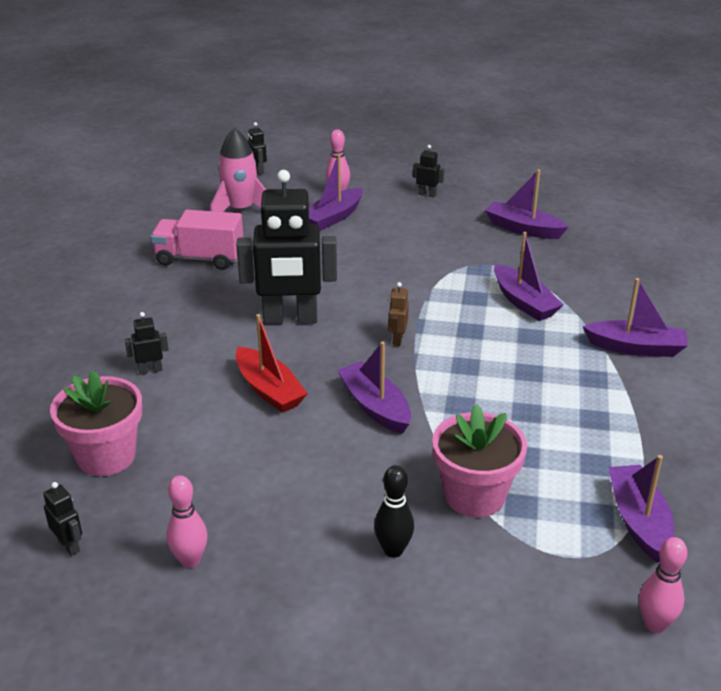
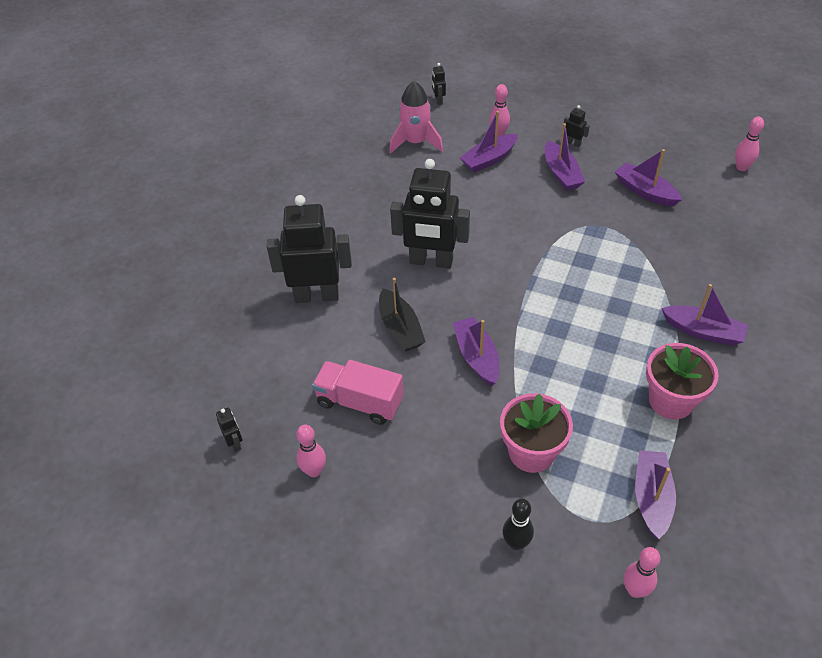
camera: 15 degrees right, 15 degrees up
(106, 456) = (272, 370): pink flower pot -> pink flower pot (671, 401)
(150, 370) = (317, 296): black robot -> black robot, size x2.50
(200, 258) = (374, 190): pink truck -> pink truck (360, 402)
(269, 390) = (400, 328): red boat -> black boat
(393, 550) = (459, 489): black bowling pin -> black bowling pin (516, 543)
(397, 339) = (510, 294): brown robot -> none
(524, 302) = (623, 271): purple boat -> purple boat (561, 173)
(620, 198) = (741, 167): none -> pink bowling pin

